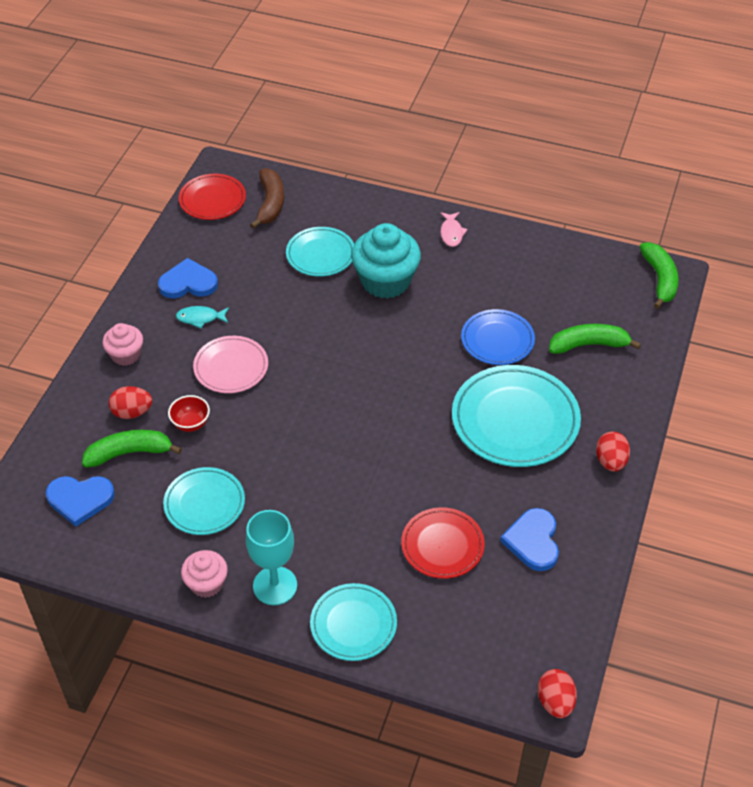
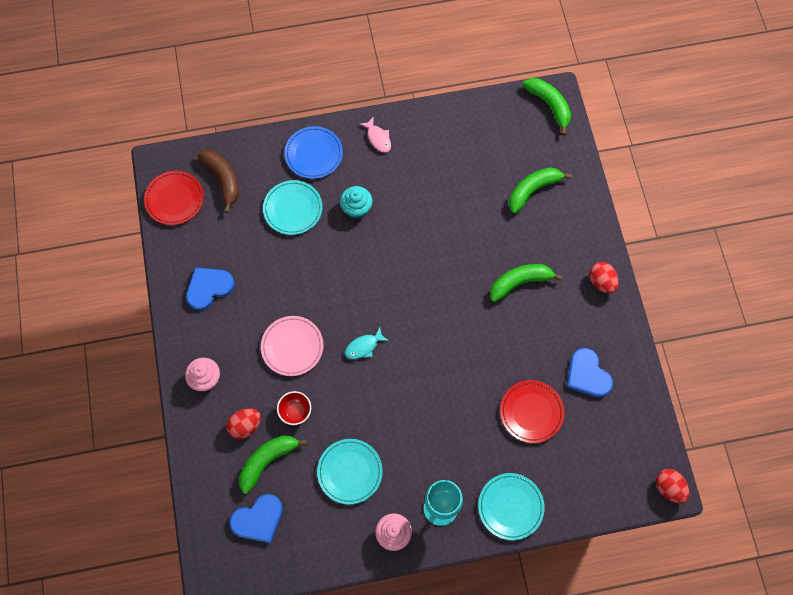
camera: 30 degrees left, 20 degrees up
(200, 318) = (240, 315): turquoise fish -> turquoise fish (364, 347)
(385, 281) = (356, 208): turquoise cupcake -> turquoise cupcake, size x0.56
(497, 340) = (468, 219): blue plate -> blue plate (314, 154)
(515, 420) = (520, 282): turquoise plate -> green banana

